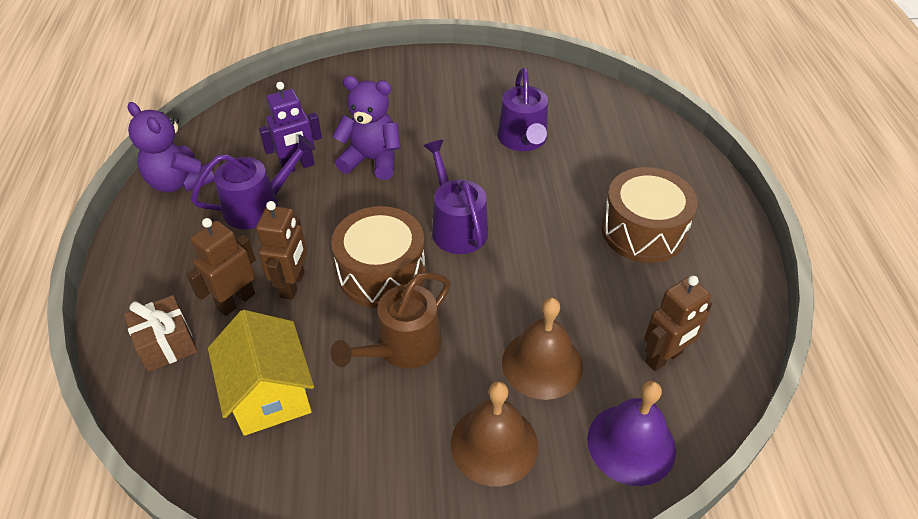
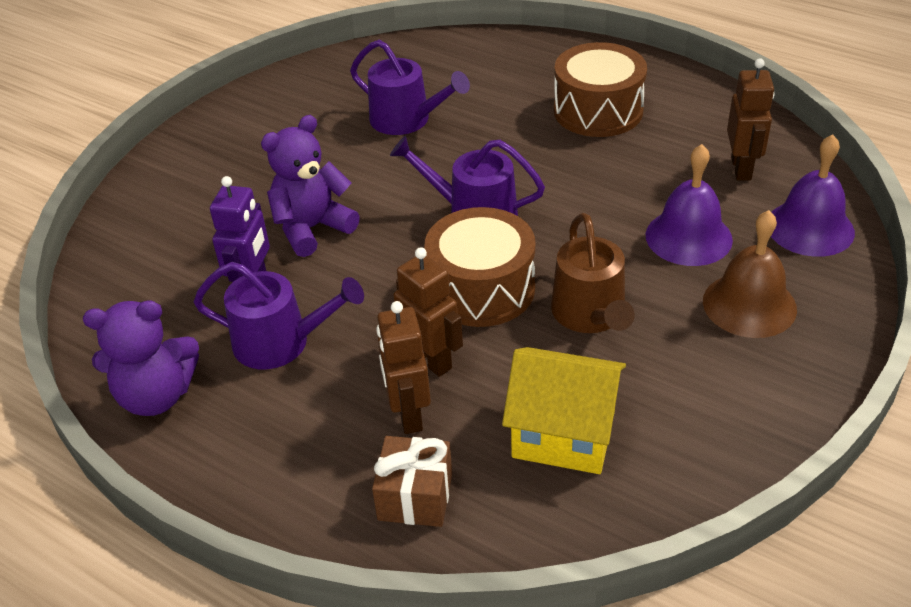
camera: 50 degrees left, 5 degrees down
(258, 206) = (280, 342): purple watering can -> purple watering can turned 90 degrees clockwise
(542, 364) = (688, 237): brown bell -> purple bell

